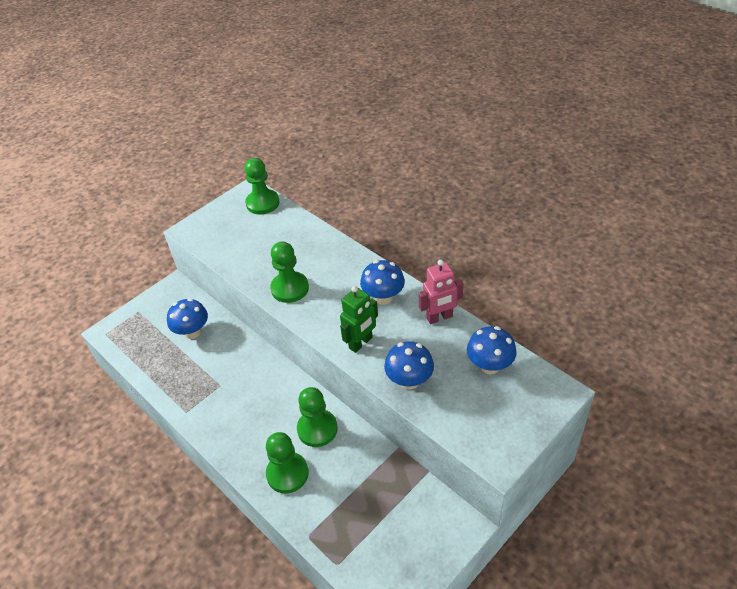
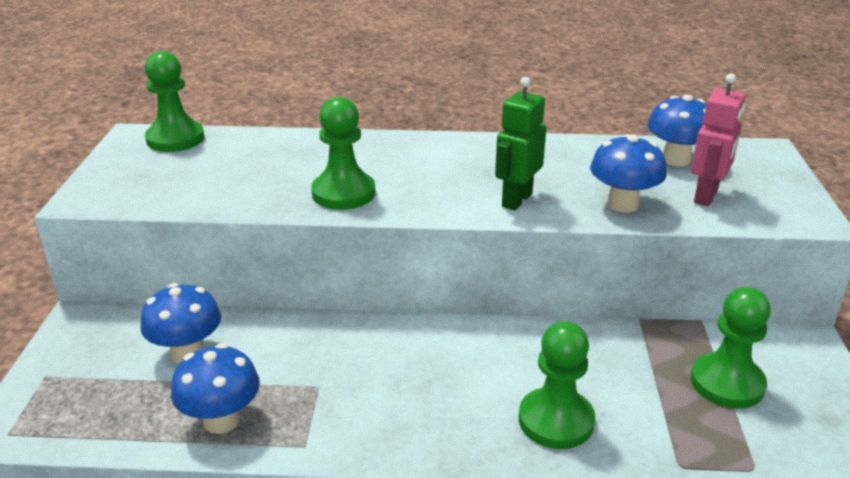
camera: 45 degrees left, 15 degrees down
(317, 429) = (524, 355): green pawn -> green pawn (727, 383)
(361, 343) = (516, 200): green robot -> green robot turned 150 degrees counterclockwise
(383, 297) = (476, 156): blue mushroom -> blue mushroom (221, 420)
(439, 318) = (565, 147): pink robot -> pink robot (706, 196)

